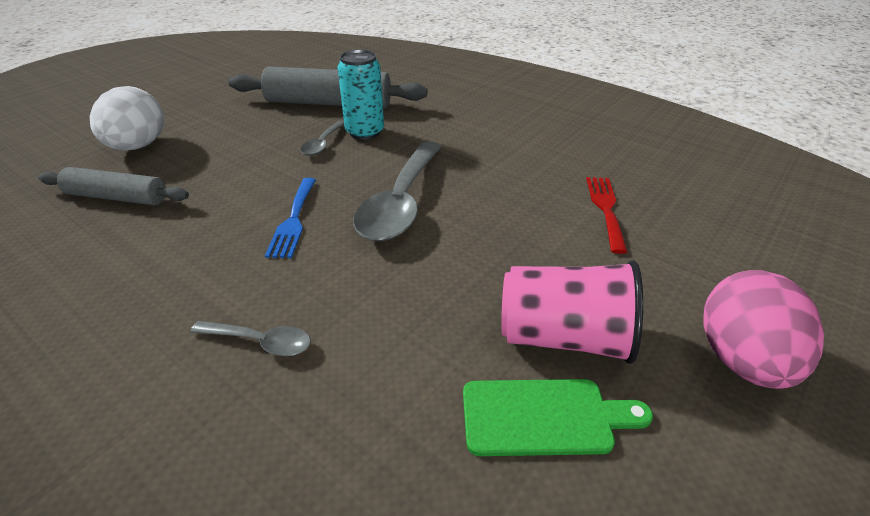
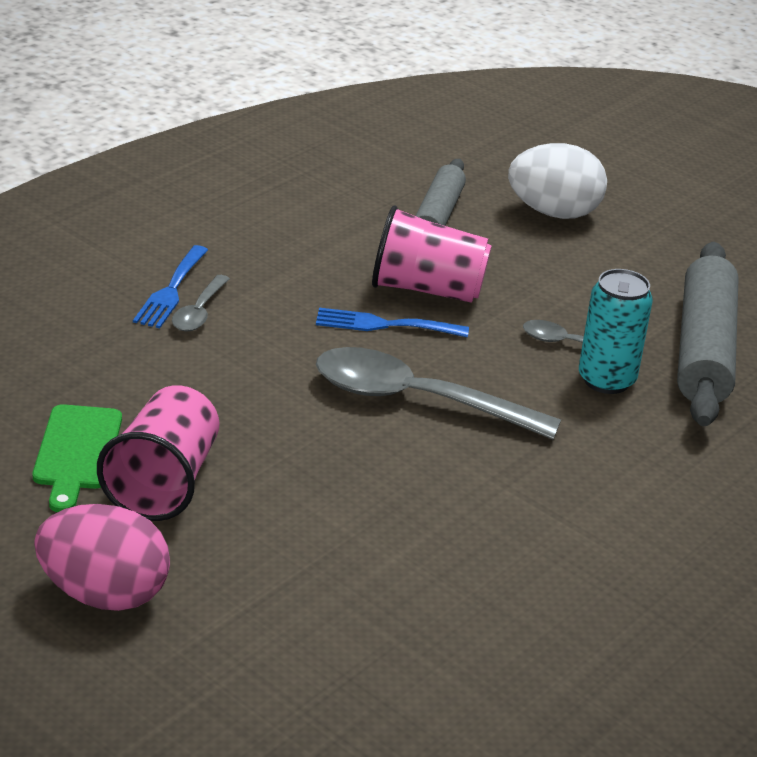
camera: 90 degrees right, 5 degrees down
(211, 372) = (171, 291): none -> blue fork
(240, 200) = (427, 289): none -> pink cup
(605, 209) = (389, 570): red fork -> none

